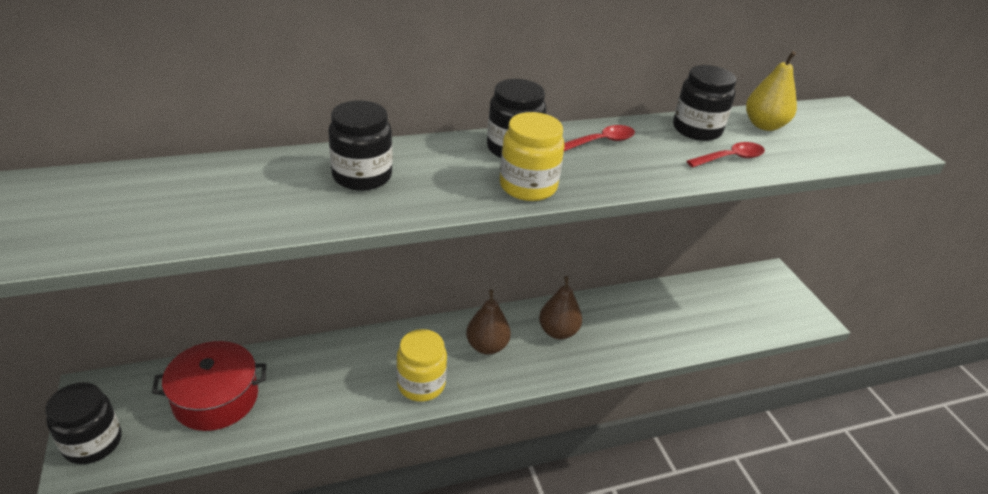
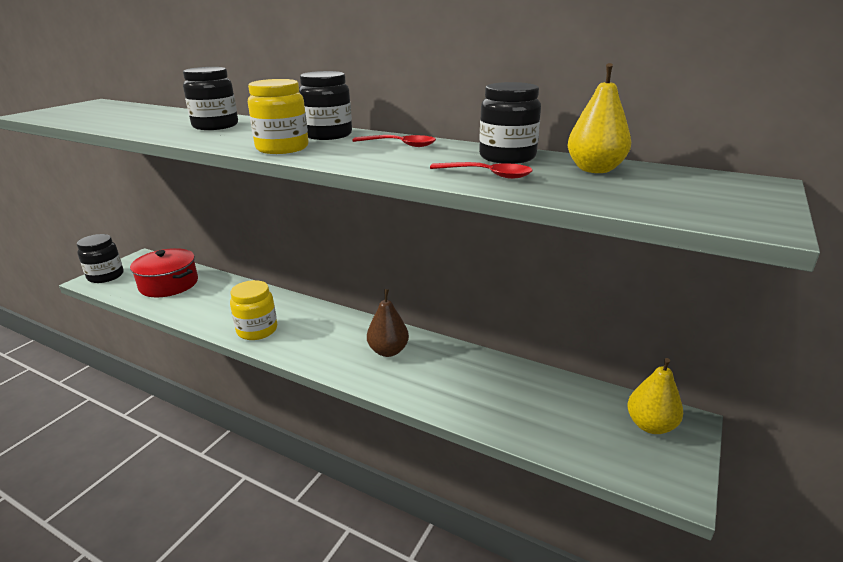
camera: 50 degrees right, 10 degrees down
(487, 346) = (327, 333): brown pear -> none
(762, 287) = (650, 425): none -> yellow pear

